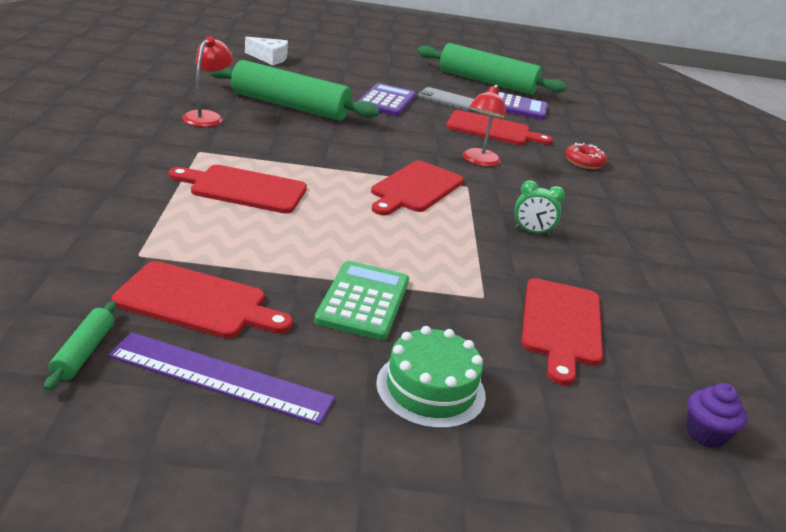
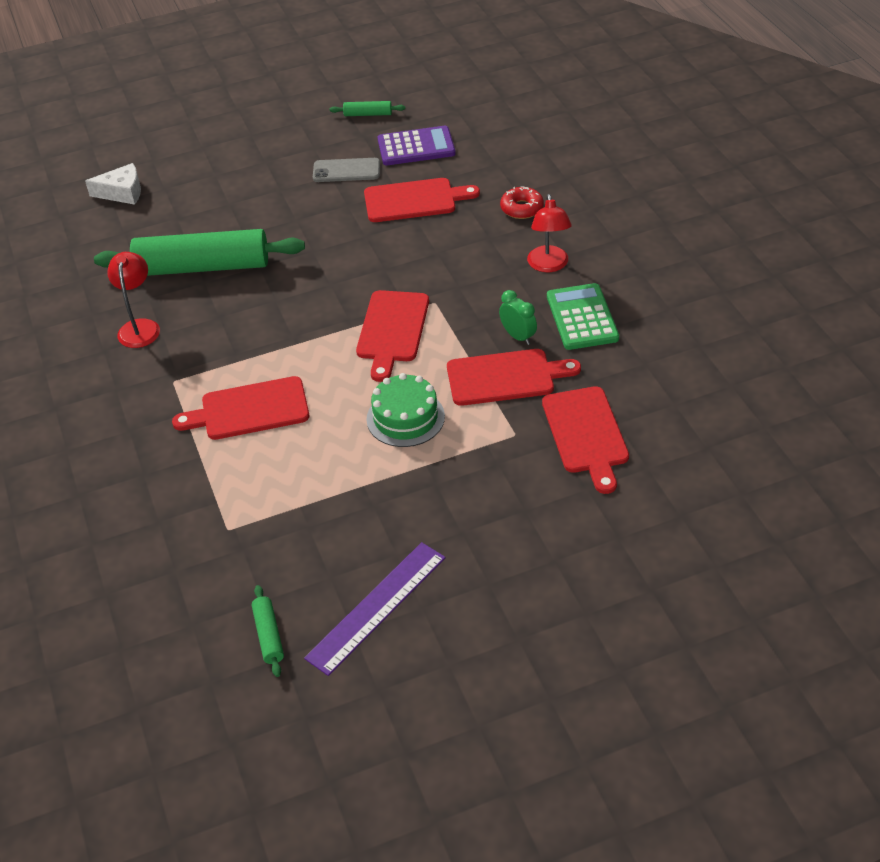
camera: 15 degrees left, 15 degrees up
(197, 302) = (309, 551): red cutting board -> red cutting board (505, 377)
(221, 377) = (376, 607): purple ruler -> purple ruler turned 45 degrees counterclockwise
(363, 301) = (428, 486): green calculator -> green calculator (582, 317)
(386, 101) = (288, 207): purple calculator -> none
(430, 389) = (522, 543): green cake -> green cake (405, 418)
(479, 161) = (427, 260): red lamp -> red lamp (548, 265)
(487, 82) = (368, 114): green rolling pin -> green rolling pin, size x0.41
(532, 232) = (518, 336): green clock -> green clock turned 120 degrees counterclockwise
(705, 434) = (721, 487): purple cupcake -> none

